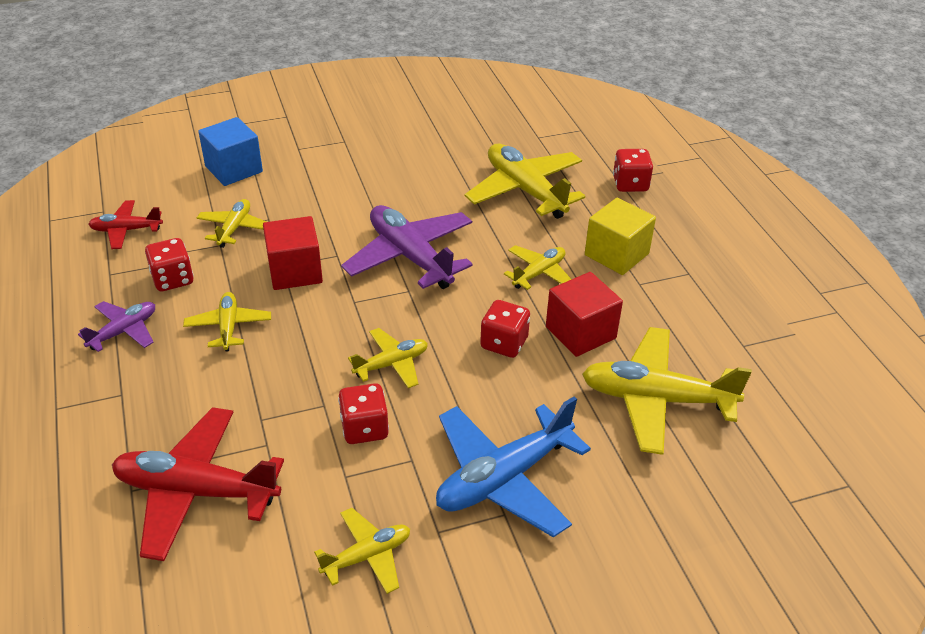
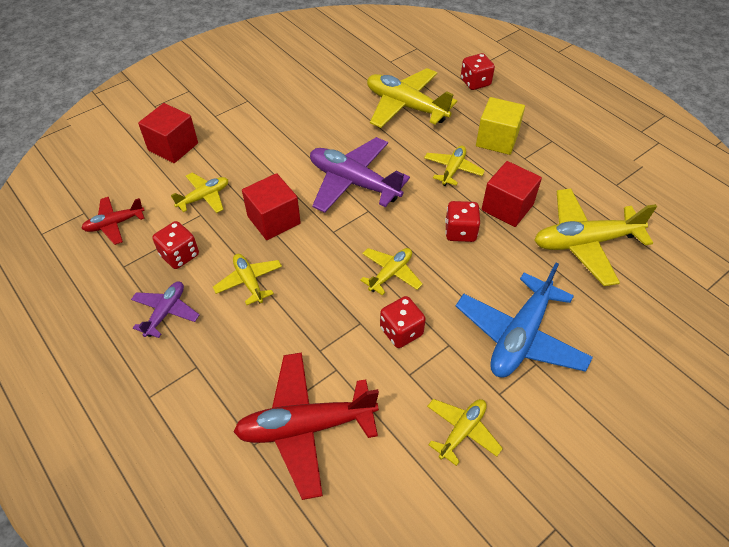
camera: 20 degrees left, 10 degrees up
(234, 169) = (173, 147): blue cube -> red cube
(234, 228) = (204, 197): yellow plane -> yellow plane turned 60 degrees clockwise

